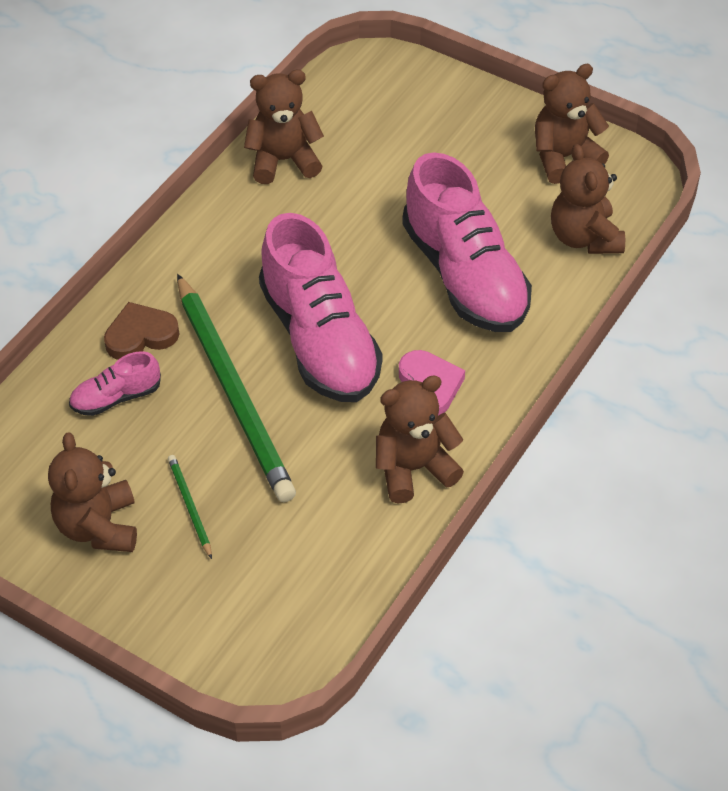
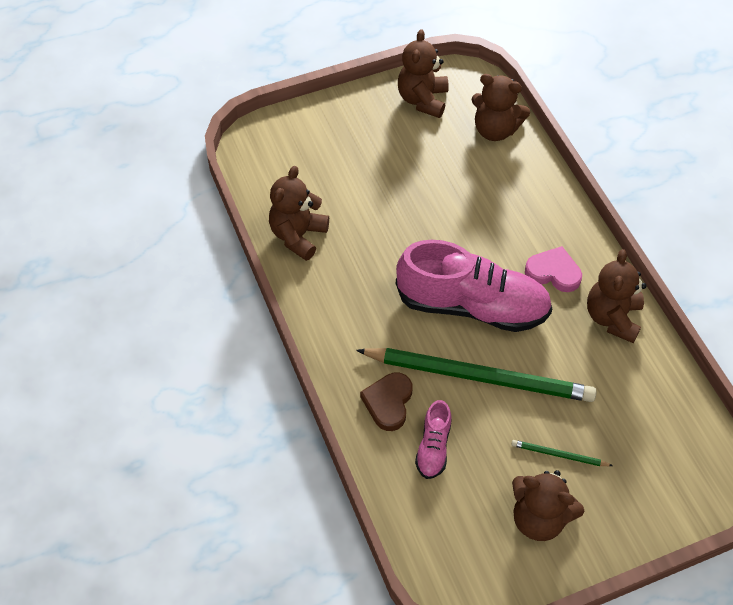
camera: 55 degrees left, 5 degrees up
(465, 276) = (478, 203): pink shoe -> none

